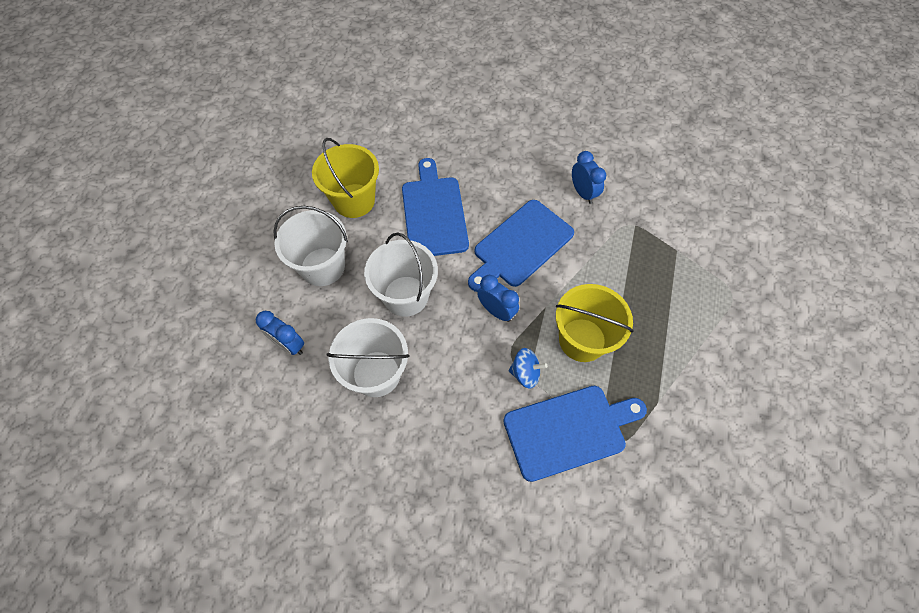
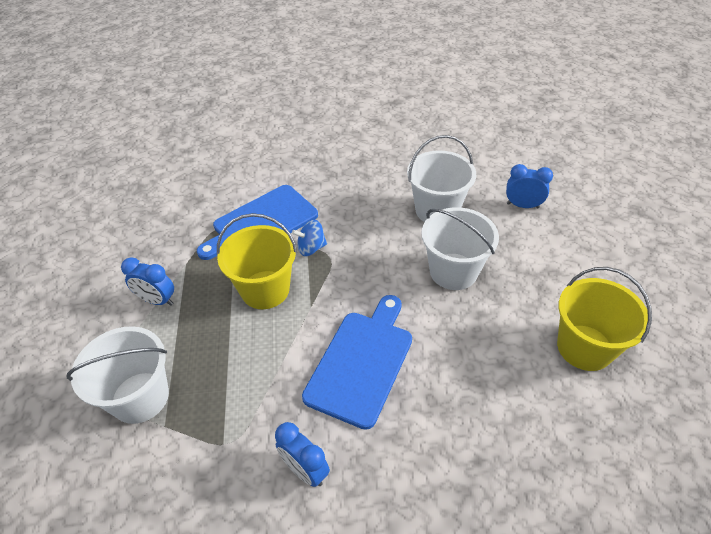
camera: 160 degrees right, 15 degrees down
(323, 267) = (552, 269): white bucket -> white bucket (140, 397)
(434, 213) = (483, 366): blue cutting board -> none
(496, 311) = (358, 287): blue clock -> blue clock (157, 300)

